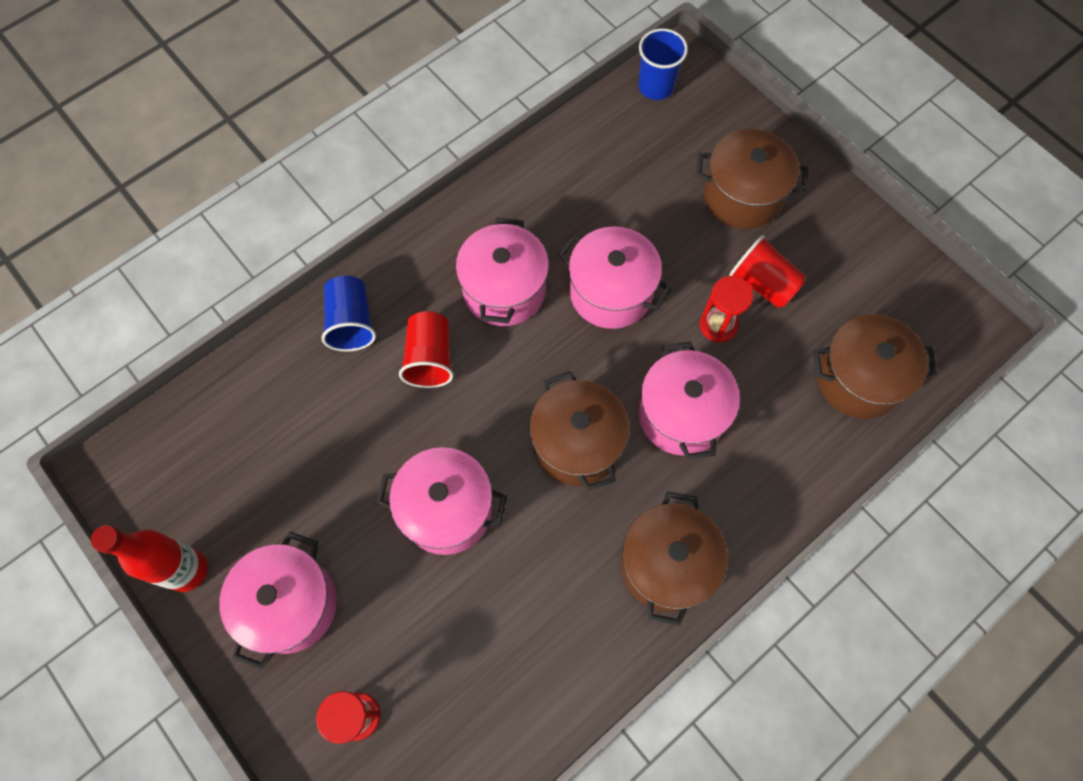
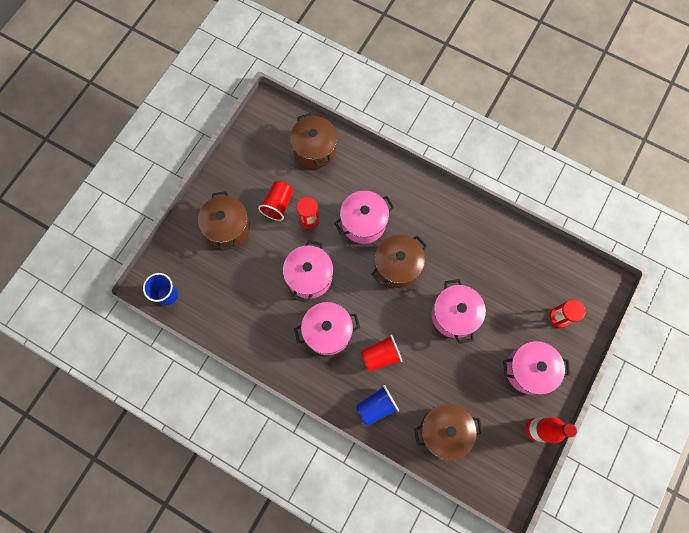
camera: 110 degrees left, 5 degrees up
(666, 564) = (437, 209): brown pot -> brown pot (444, 431)

